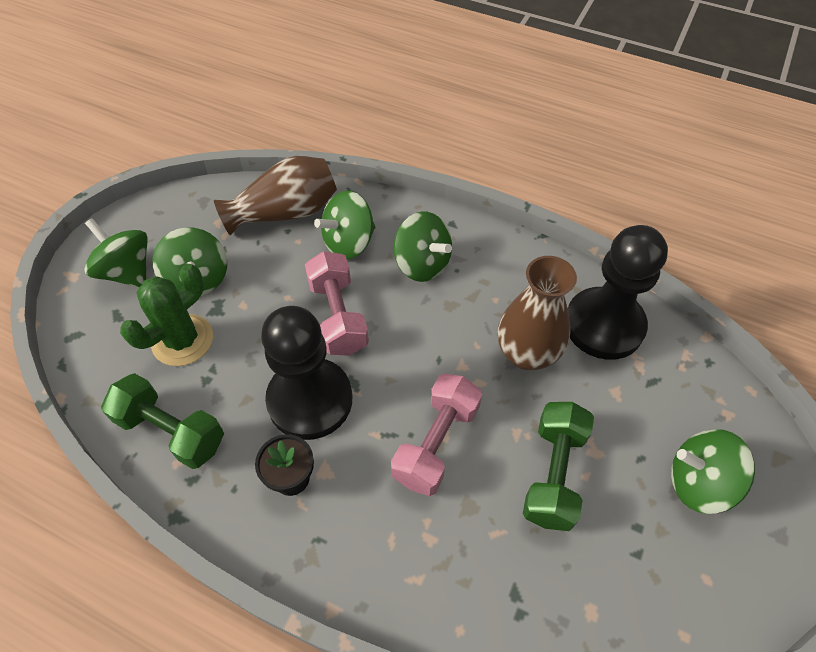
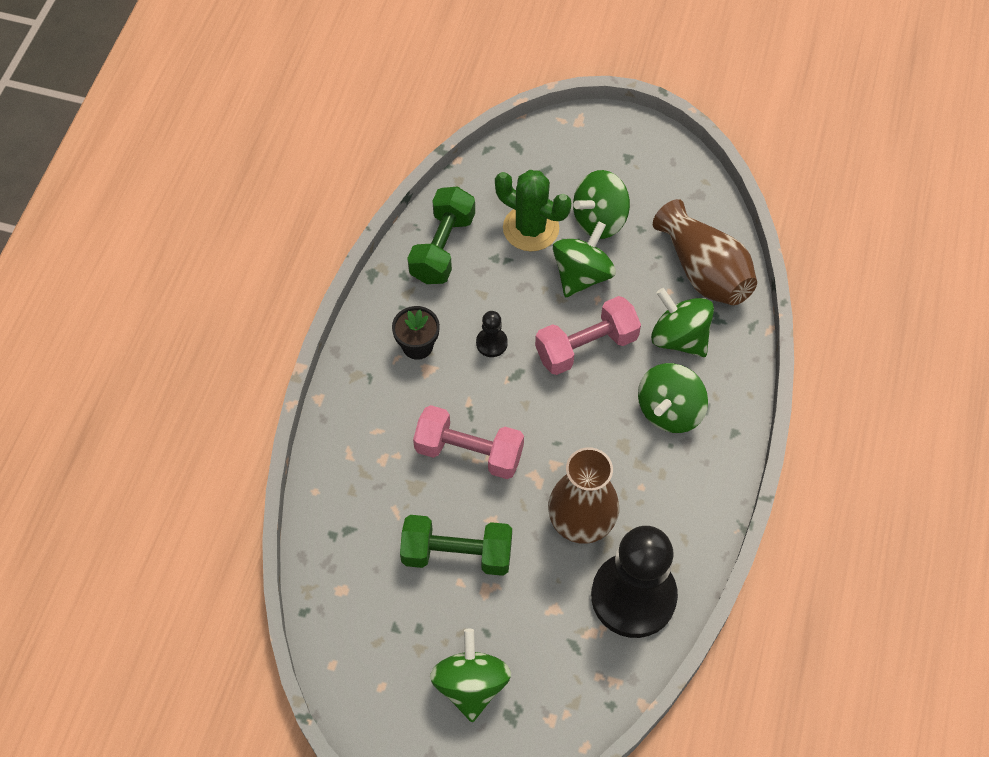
camera: 80 degrees right, 5 degrees up
(127, 272) = (594, 161): green spinning top -> green spinning top (582, 275)
(310, 400) = (491, 343): black pawn -> black pawn, size x0.41

